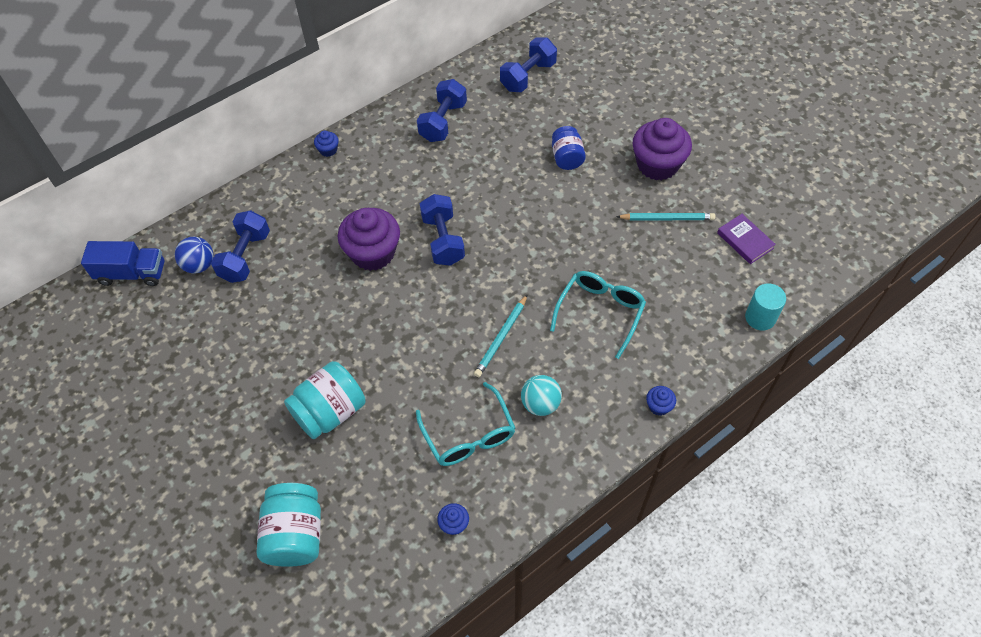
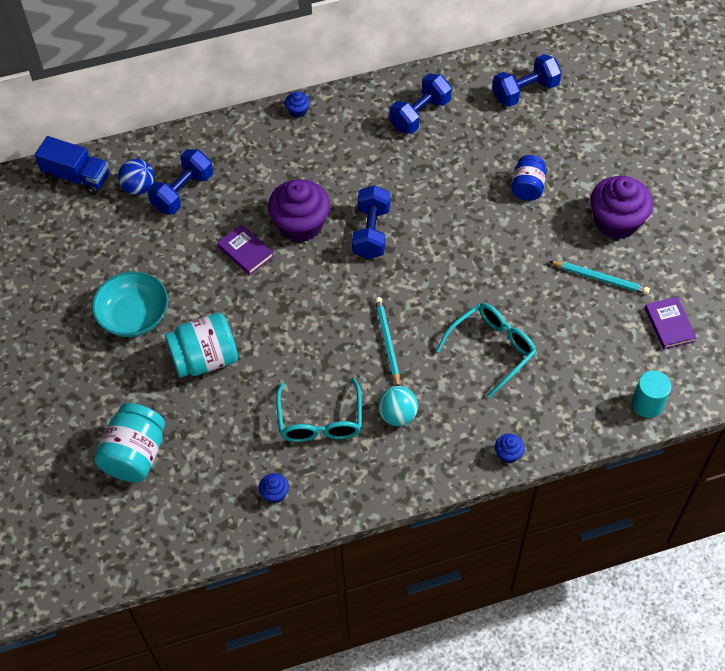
camera: 20 degrees right, 0 degrees up
(241, 392) = (134, 315): none -> turquoise bowl
(329, 294) = (245, 251): none -> purple book
(501, 337) = (387, 342): turquoise pencil -> turquoise pencil turned 120 degrees clockwise

